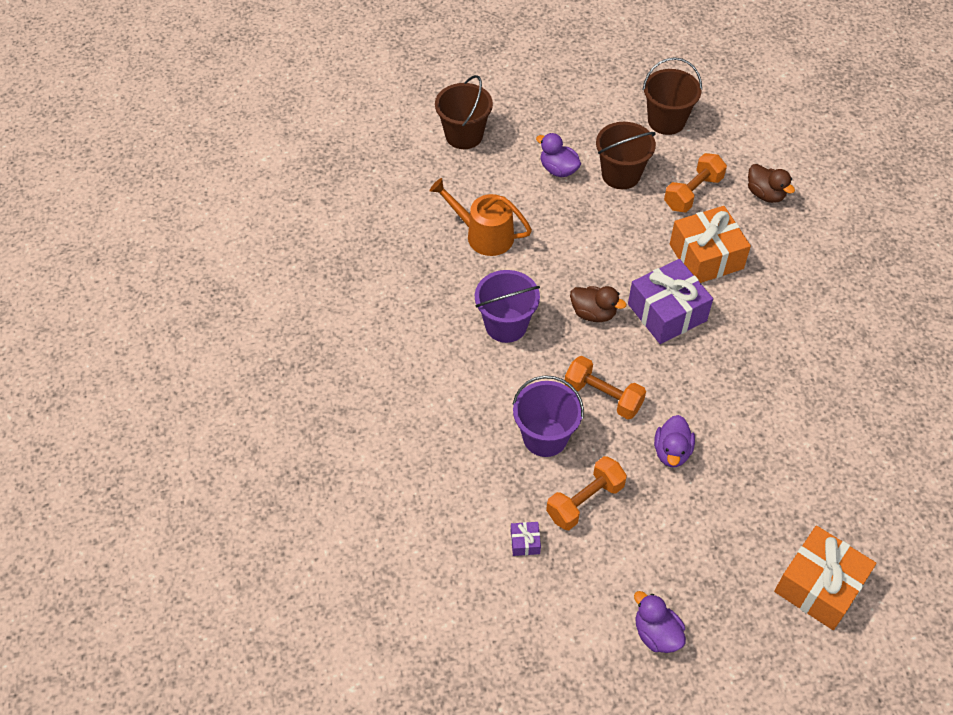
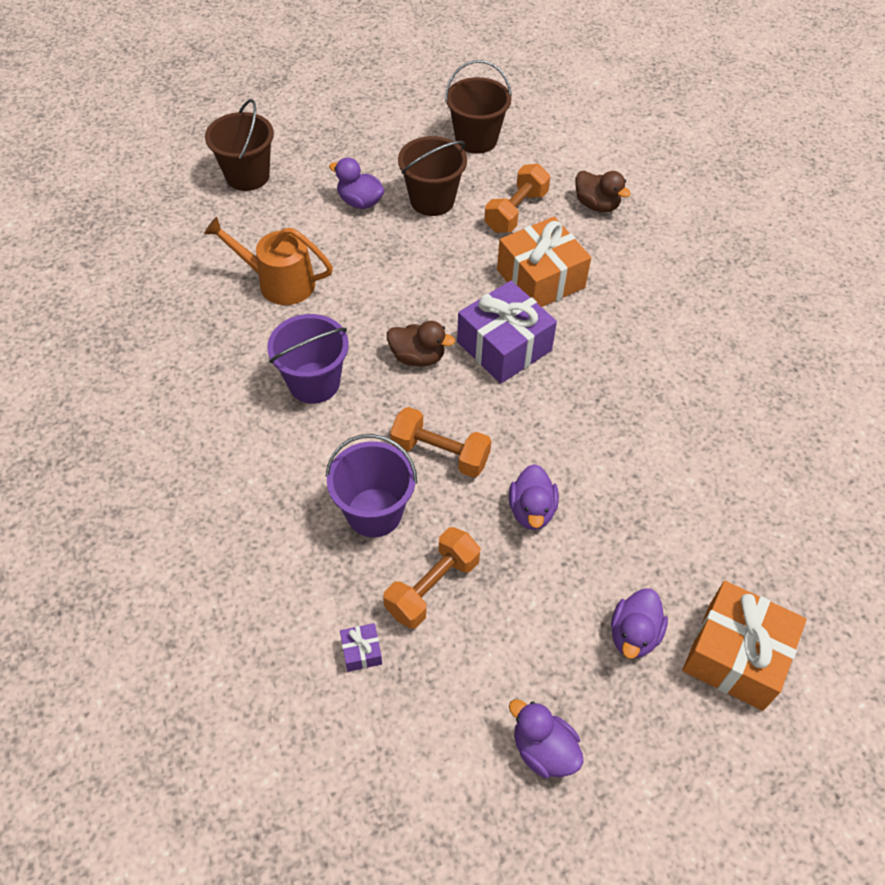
camera: 10 degrees left, 0 degrees up
(740, 559) = (634, 634): none -> purple duck

